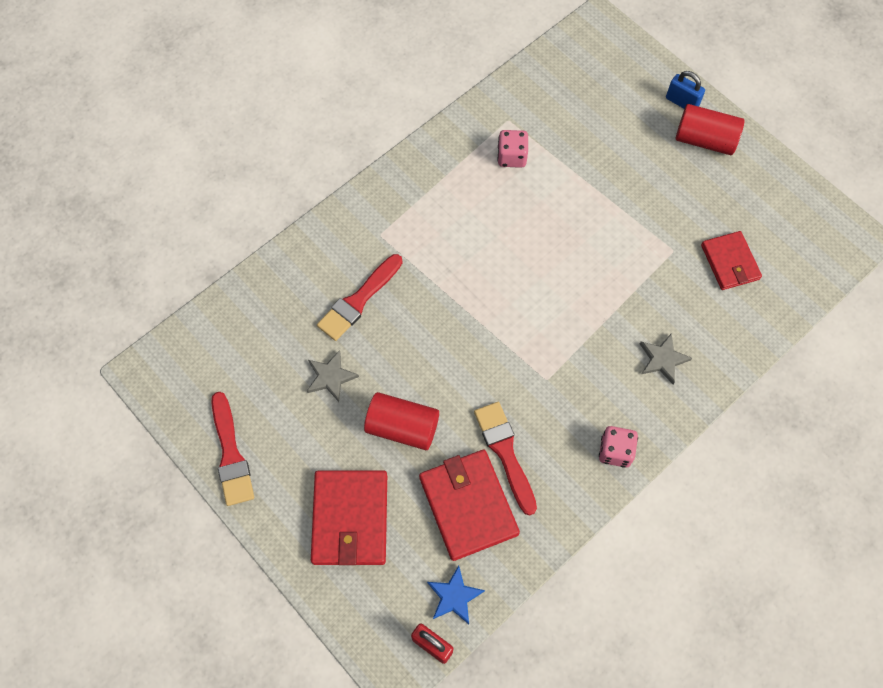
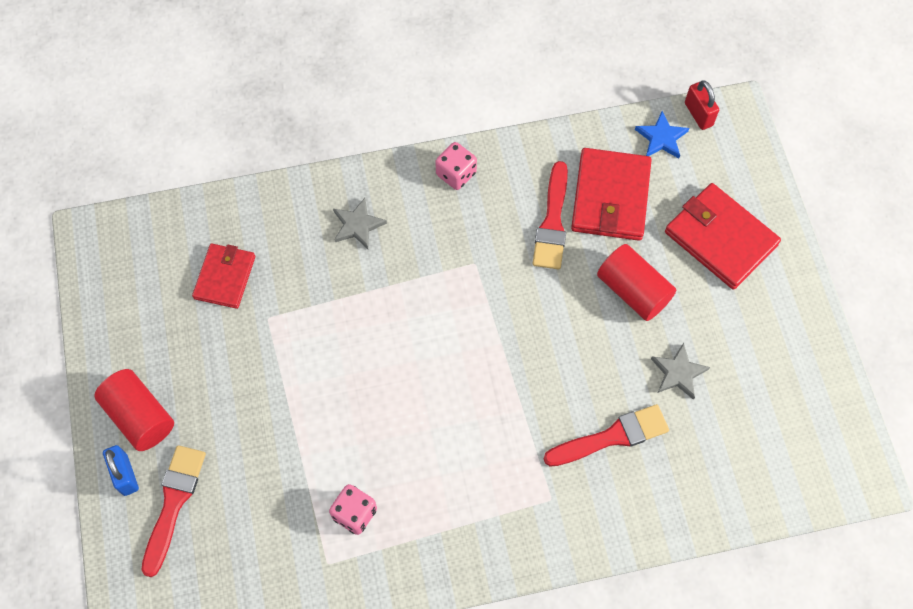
camera: 150 degrees left, 0 degrees up
(231, 454) = (807, 349): red brush -> red brush (173, 503)
(350, 519) = (720, 238): red wallet -> red wallet turned 75 degrees counterclockwise

